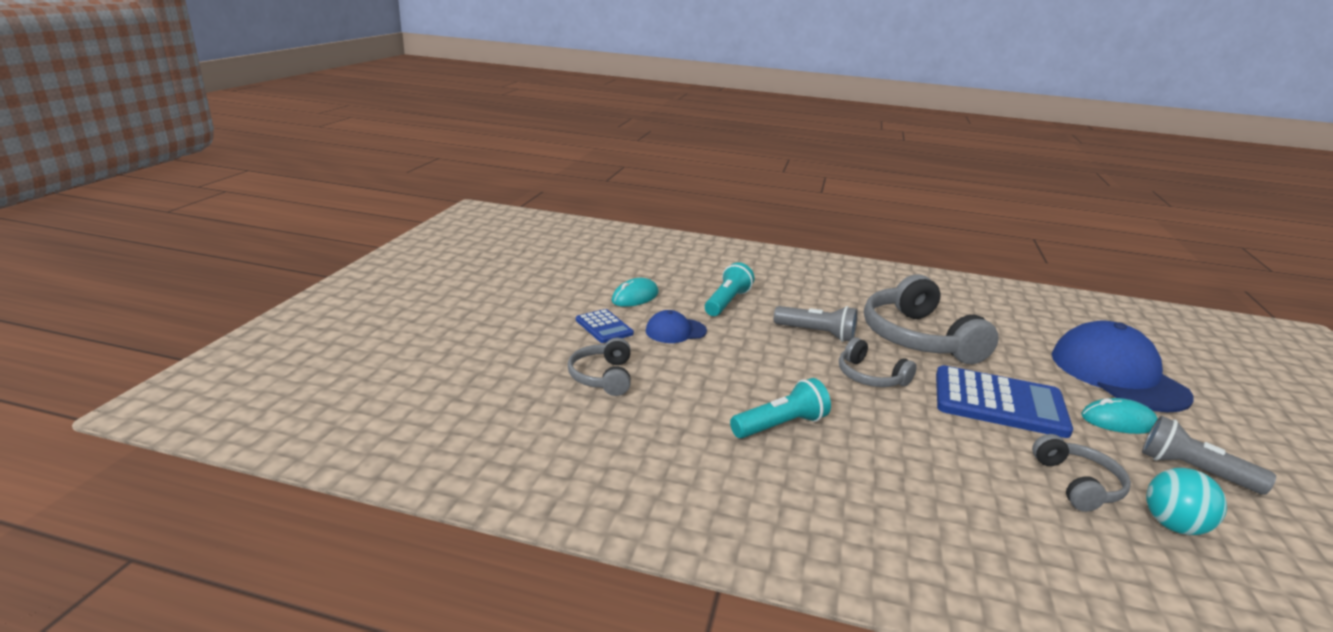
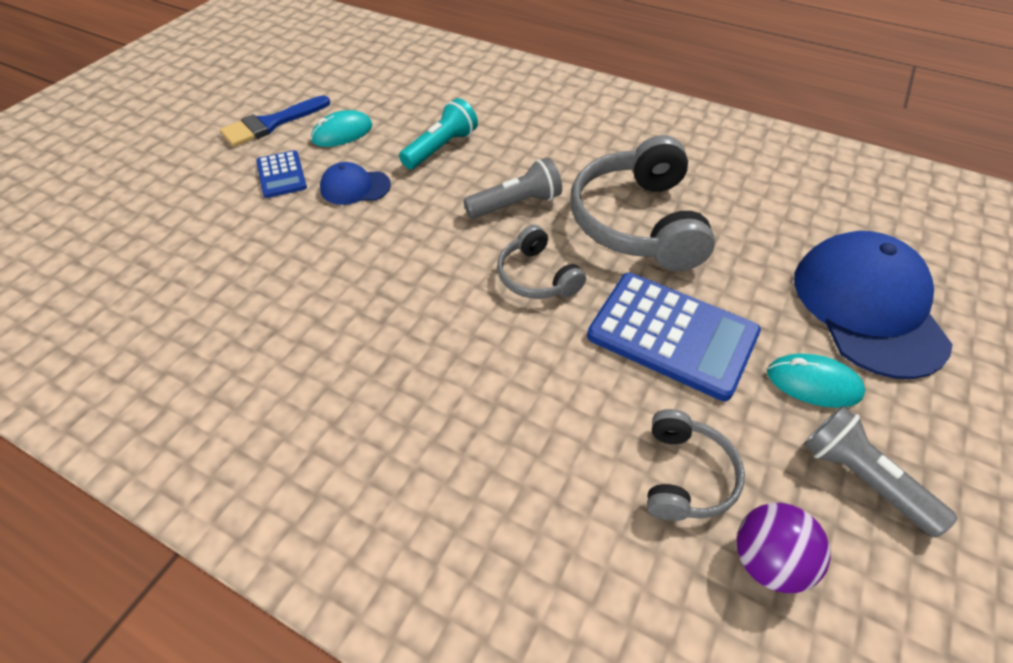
camera: 15 degrees right, 25 degrees up
(566, 294) = (271, 124): none -> blue brush
(602, 377) = (236, 246): grey headphones -> none
(780, 425) = (383, 338): turquoise flashlight -> none
(817, 333) = (516, 204): grey flashlight -> grey flashlight turned 60 degrees counterclockwise
(1173, 525) = (767, 560): turquoise ball -> purple ball

